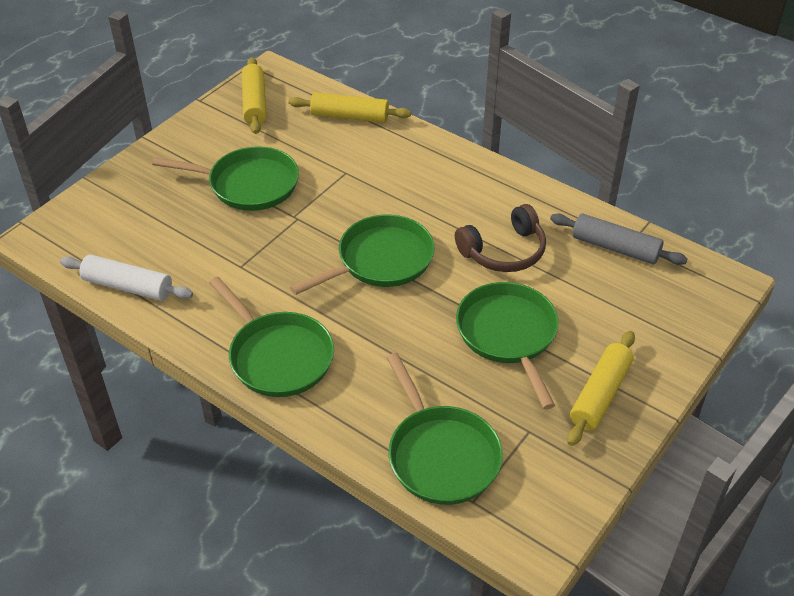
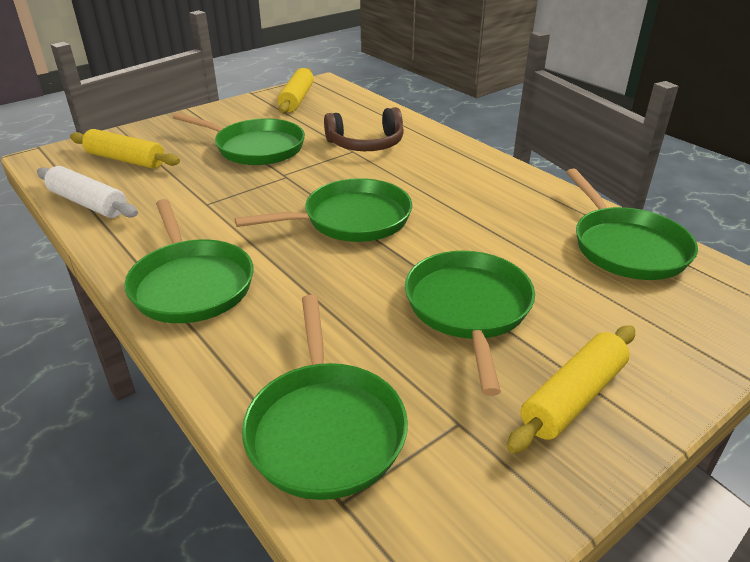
camera: 15 degrees right, 10 degrees down
(350, 117) = (377, 116): yellow rolling pin -> yellow rolling pin (126, 160)
(504, 251) = (491, 231): brown headphones -> brown headphones (366, 144)
(615, 248) = (626, 247): grey rolling pin -> green pan

